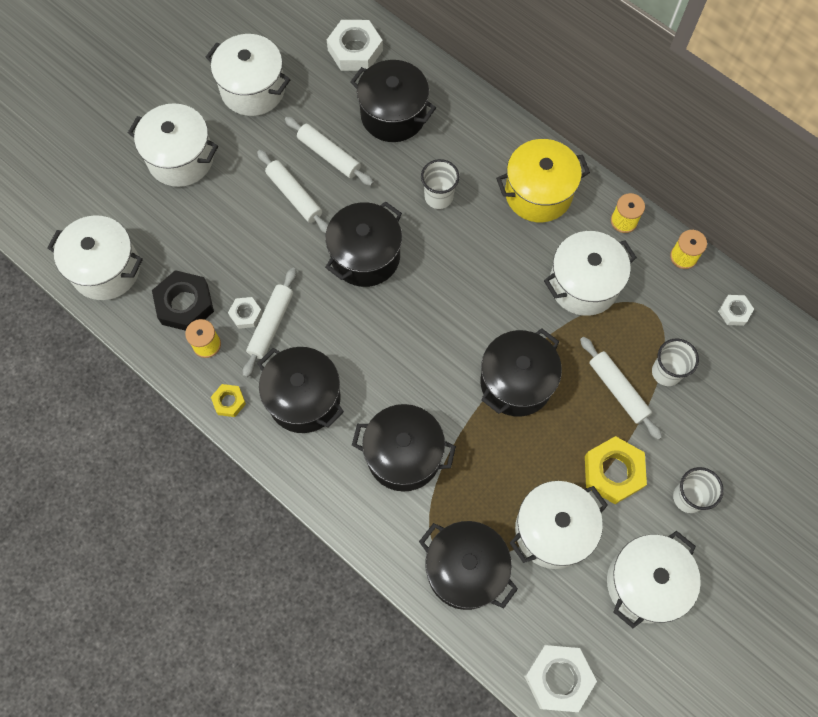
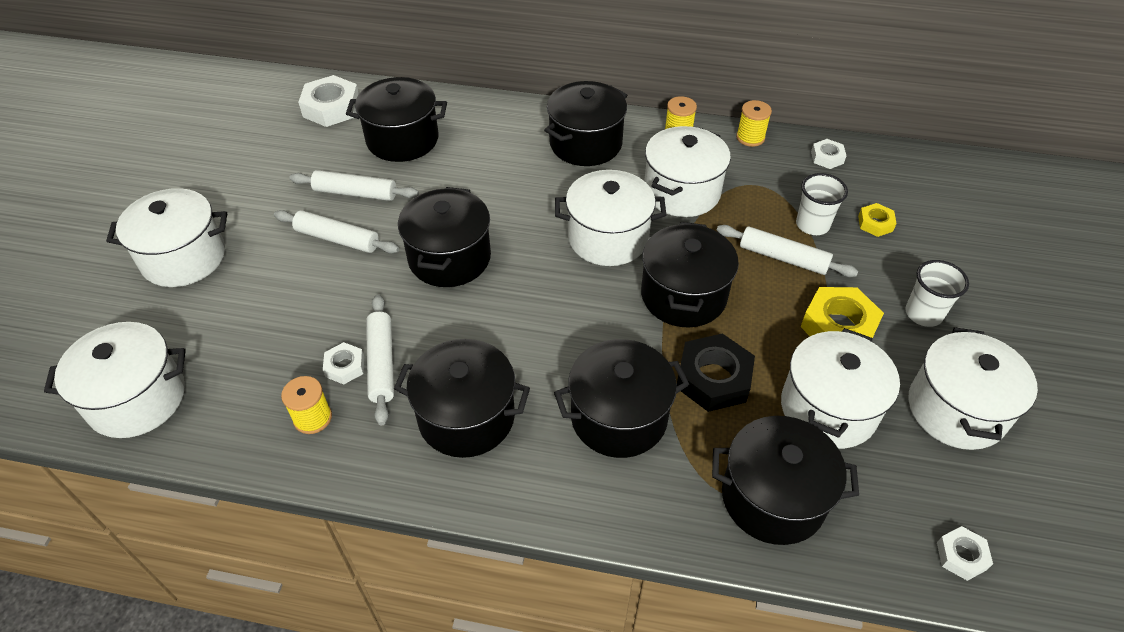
camera: 30 degrees left, 20 degrees down
(185, 304) = (261, 390): black nut -> black nut (713, 378)
(229, 402) = (375, 464): yellow nut -> yellow nut (875, 223)
(253, 89) = (238, 172): white pot -> white pot (608, 238)
(438, 197) = (492, 182): white cup -> none
(538, 193) = (585, 144): yellow pot -> black pot
(558, 678) = (961, 556): white nut -> white nut, size x0.54

